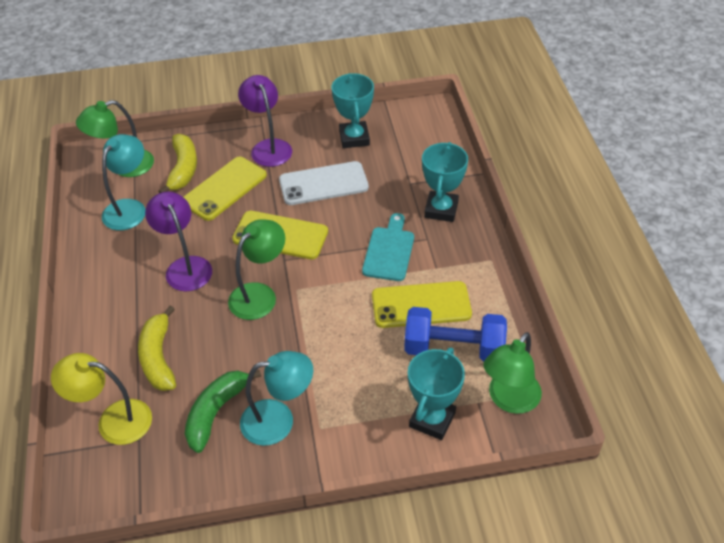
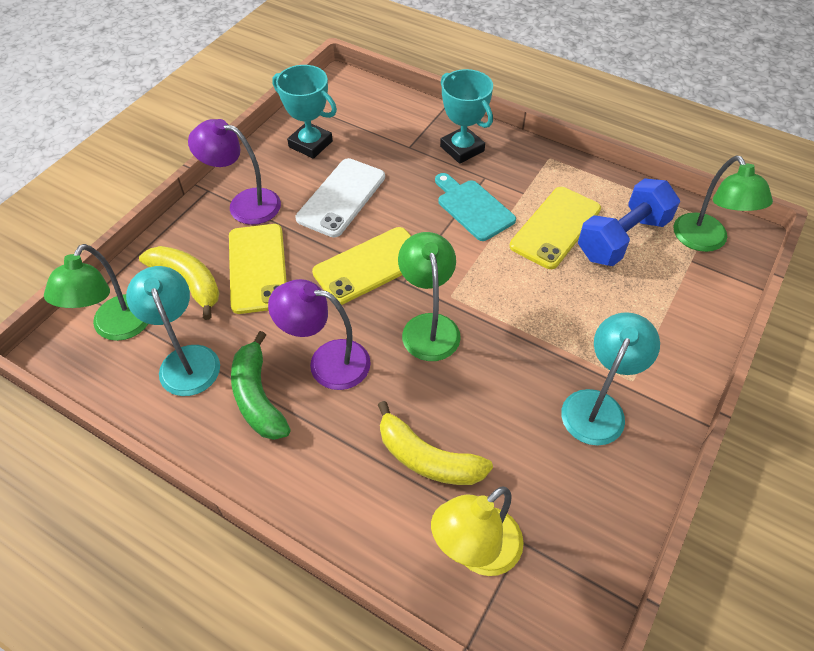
camera: 50 degrees left, 5 degrees up
(216, 412) = (545, 450): green banana -> green banana (258, 397)
(432, 419) = (686, 299): turquoise trophy -> none

